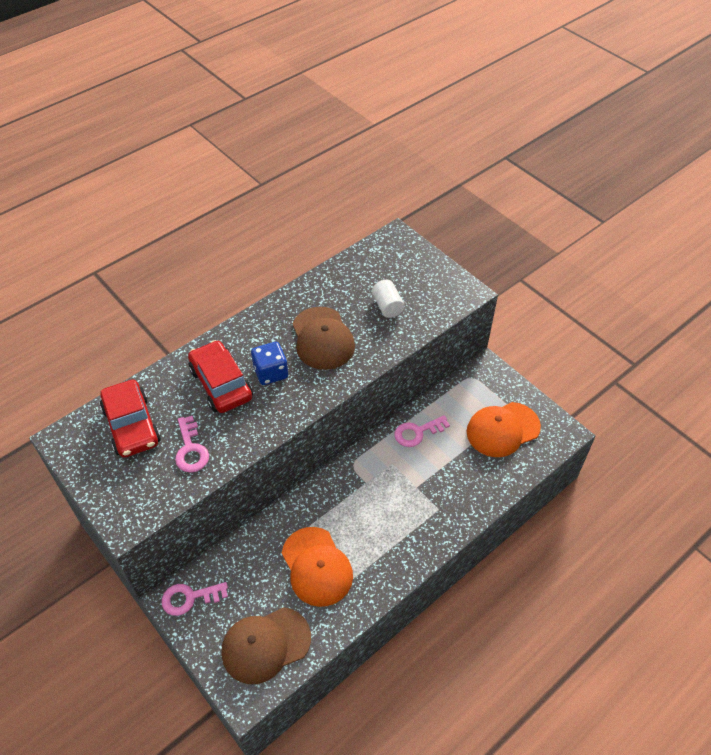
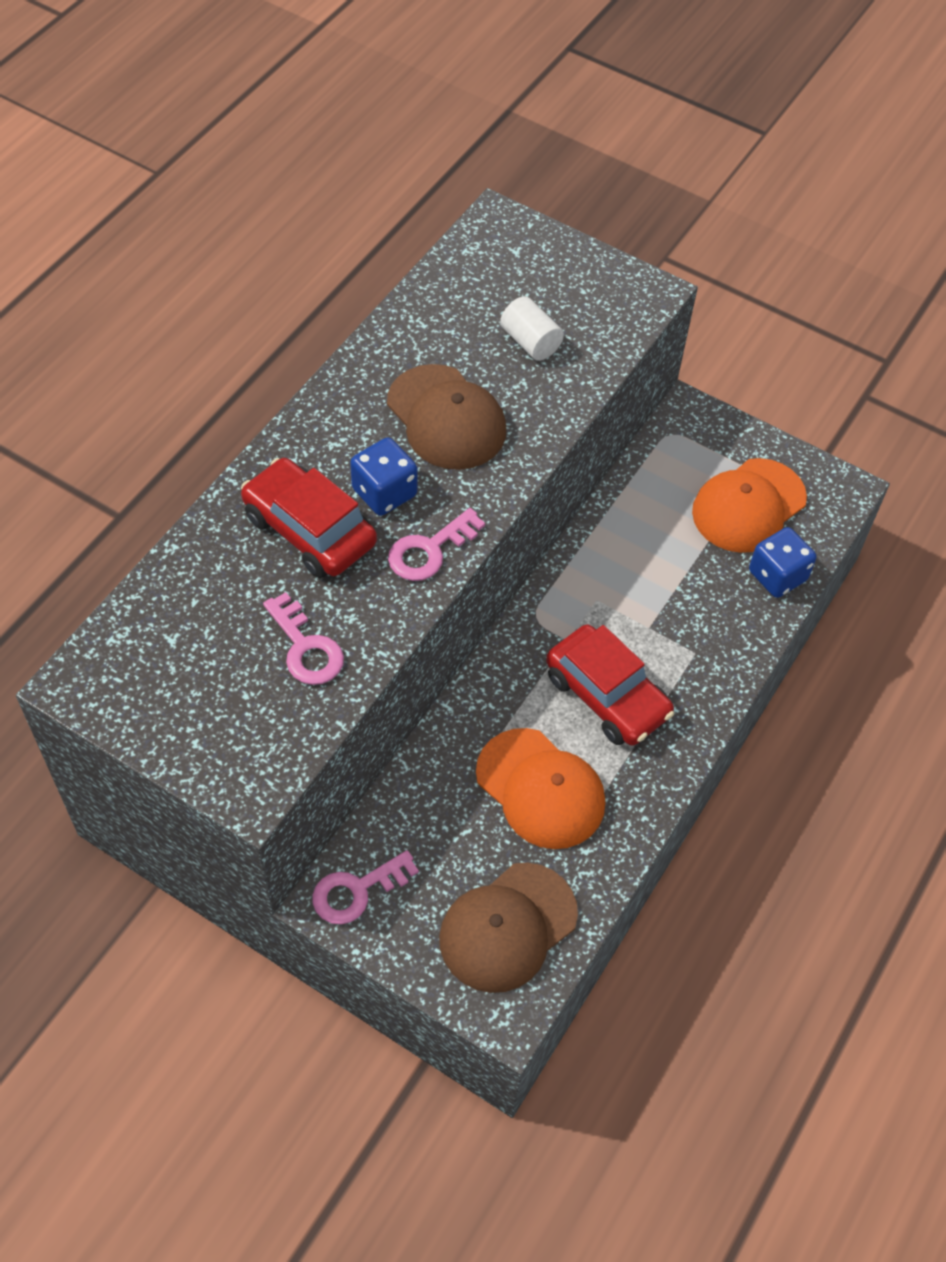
camera: 20 degrees left, 5 degrees up
(132, 425) = (188, 633): red car -> red car (607, 695)
(417, 432) = (618, 542): pink key -> pink key (429, 550)
(505, 475) = (777, 576): none -> blue dice

